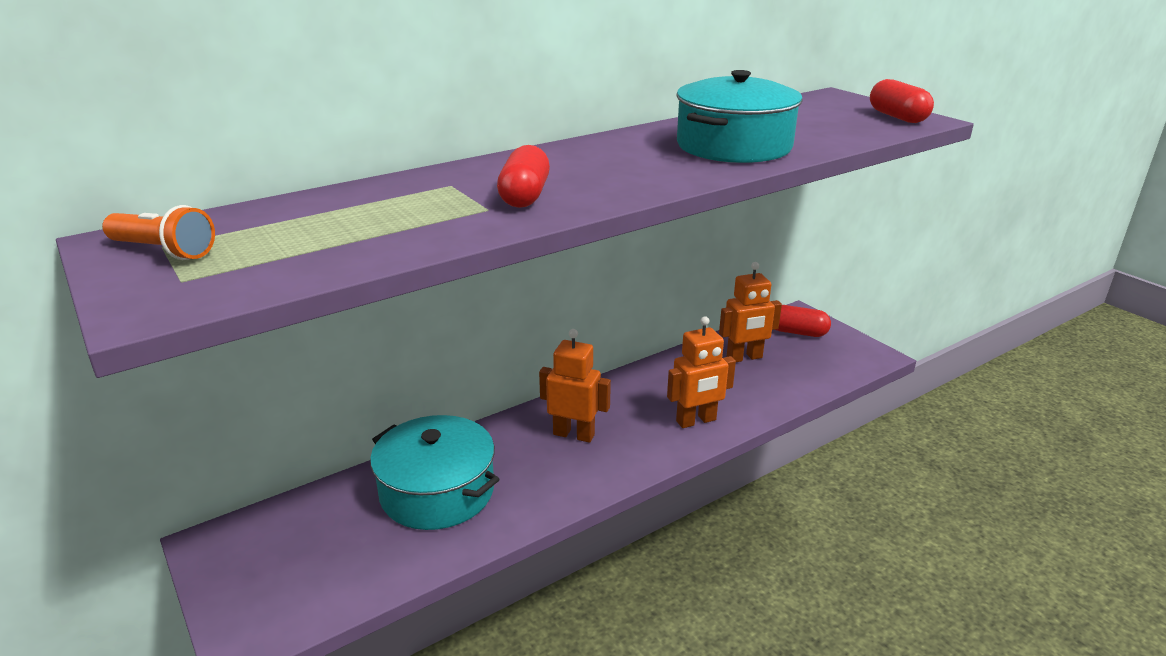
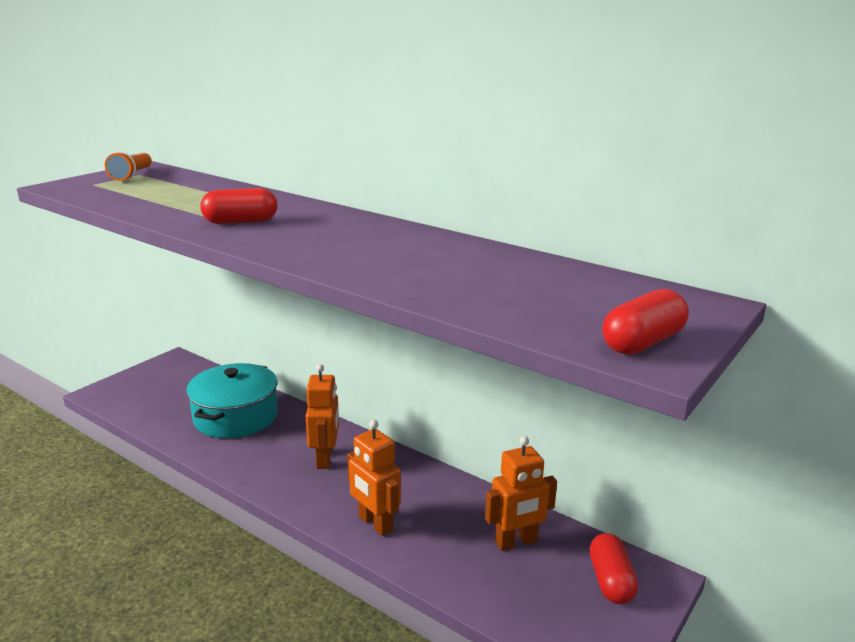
camera: 70 degrees right, 5 degrees down
(733, 146) = (420, 269): turquoise pot -> none
(744, 358) = (516, 542): orange robot -> orange robot turned 75 degrees counterclockwise

